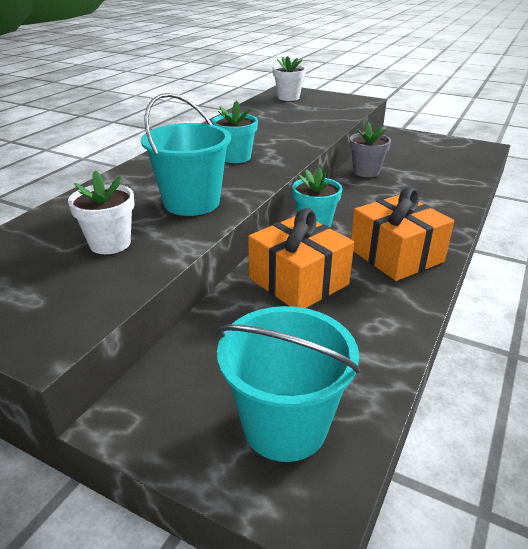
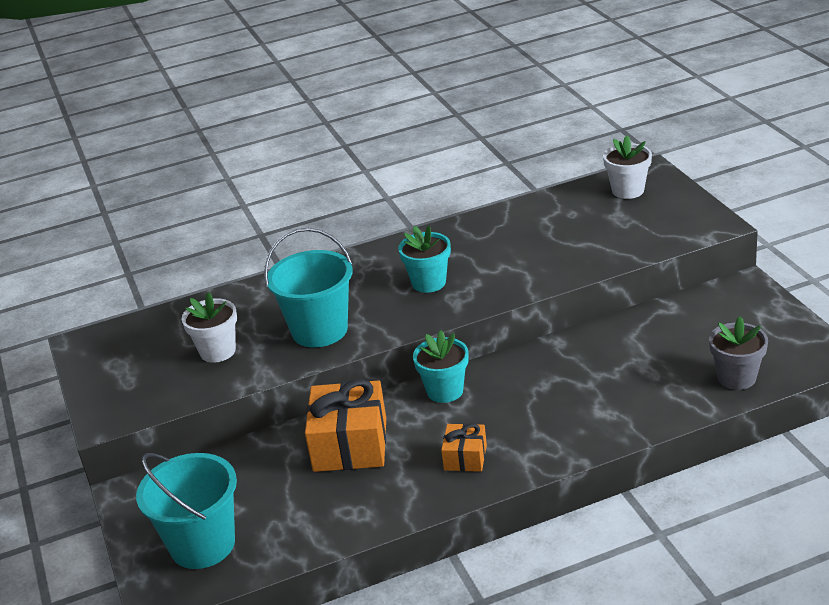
camera: 45 degrees right, 0 degrees up
(366, 172) = (601, 341): grey flower pot -> grey flower pot (736, 378)
(396, 255) = (465, 457): orange gift -> orange gift, size x0.53

